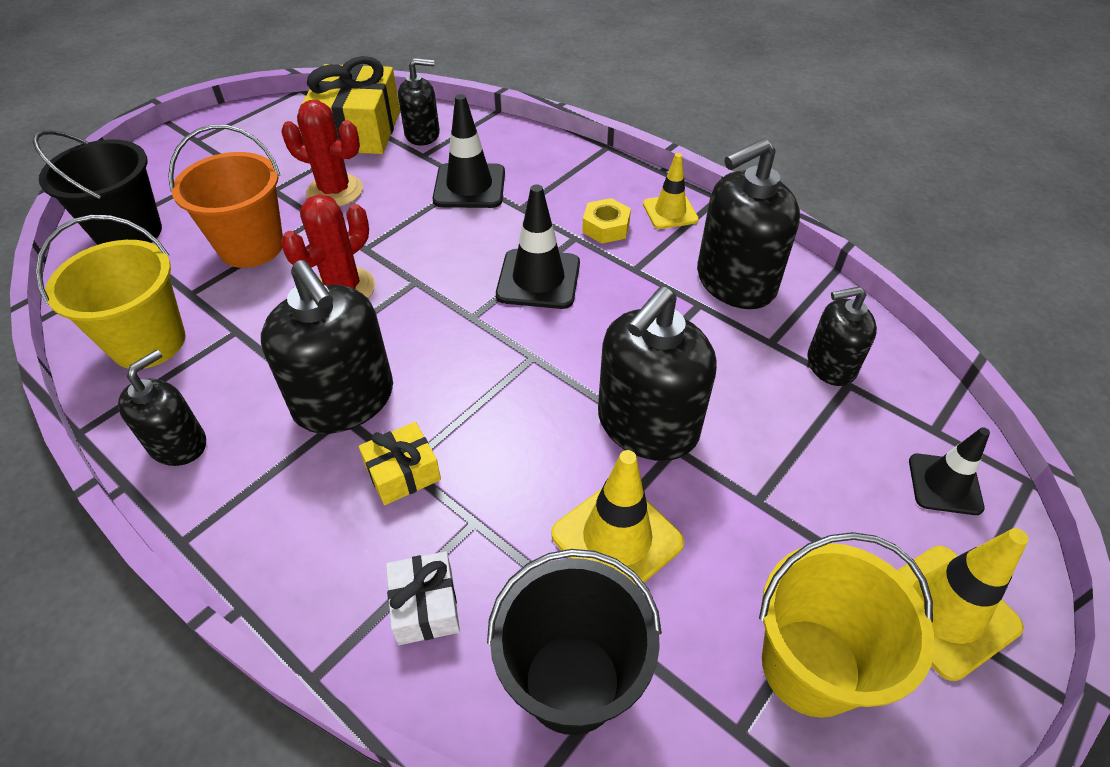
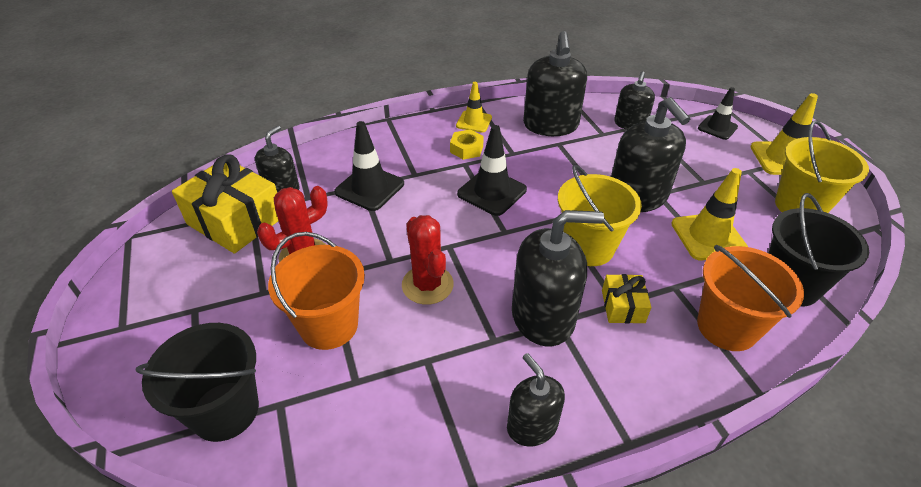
camera: 60 degrees left, 5 degrees down
(148, 342) = (398, 424): yellow bucket -> yellow bucket (588, 247)
(425, 606) = (726, 327): white gift -> orange bucket

